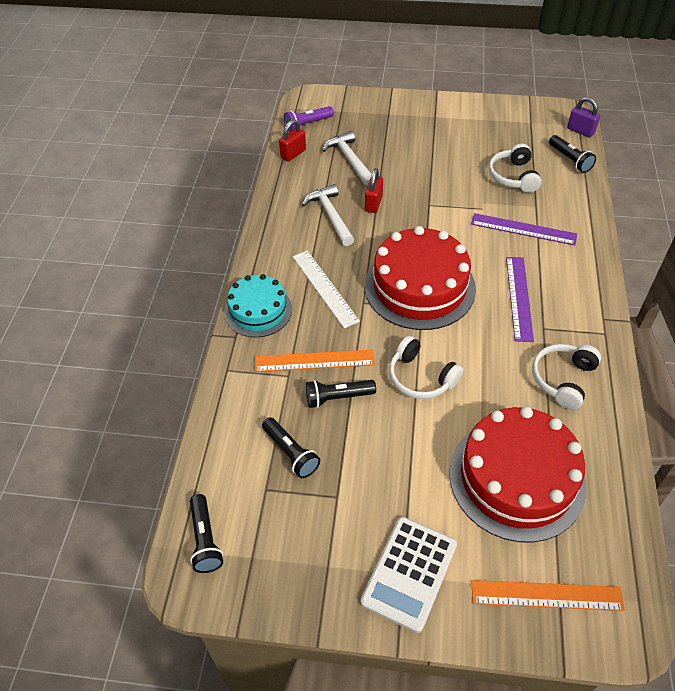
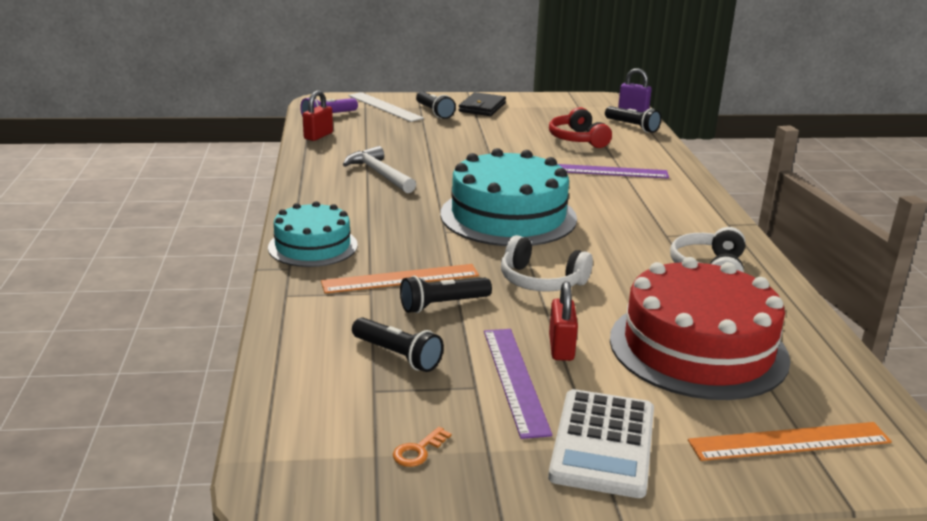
camera: 15 degrees left, 25 degrees down
(205, 540) = (300, 446): black flashlight -> black flashlight (434, 112)
(281, 558) = (418, 451): none -> orange key
(324, 288) = (392, 224): white ruler -> white ruler (384, 107)
(349, 159) = (387, 136): white hammer -> none
(373, 204) = (428, 163): red padlock -> red padlock (561, 348)
(419, 287) = (508, 216): red cake -> turquoise cake
(443, 118) = (482, 107): none -> black wallet
(513, 176) = (578, 139): white headphones -> red headphones
(519, 298) = (627, 216): purple ruler -> purple ruler (515, 379)

